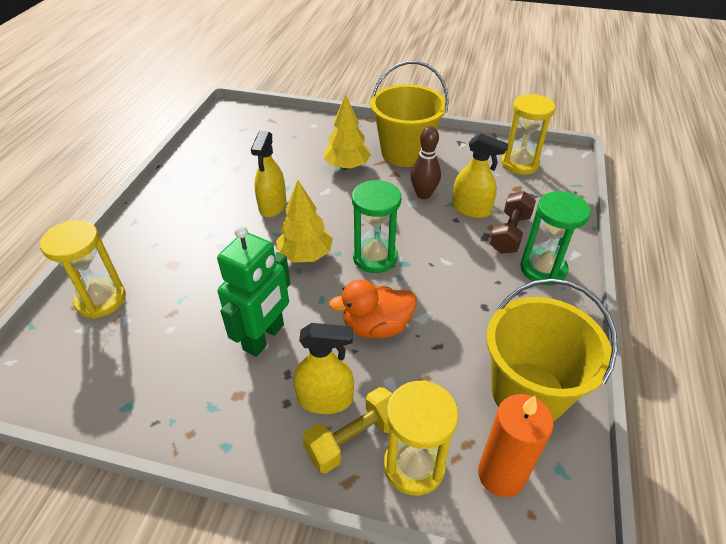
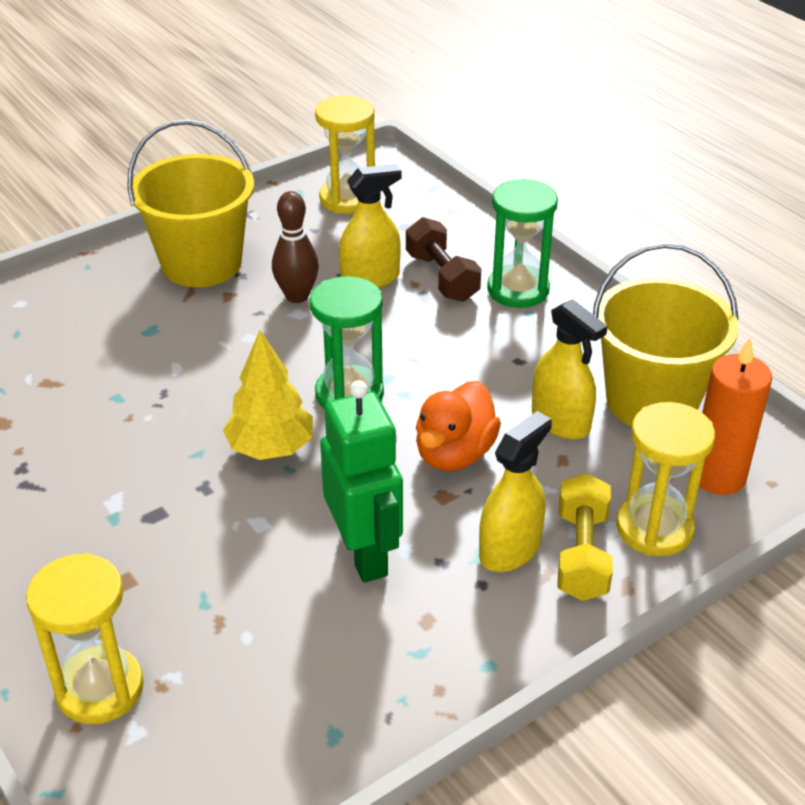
camera: 50 degrees left, 5 degrees down
(272, 206) = (137, 429): yellow spray bottle -> yellow spray bottle (560, 421)
(347, 166) = (155, 323): yellow tree -> none

